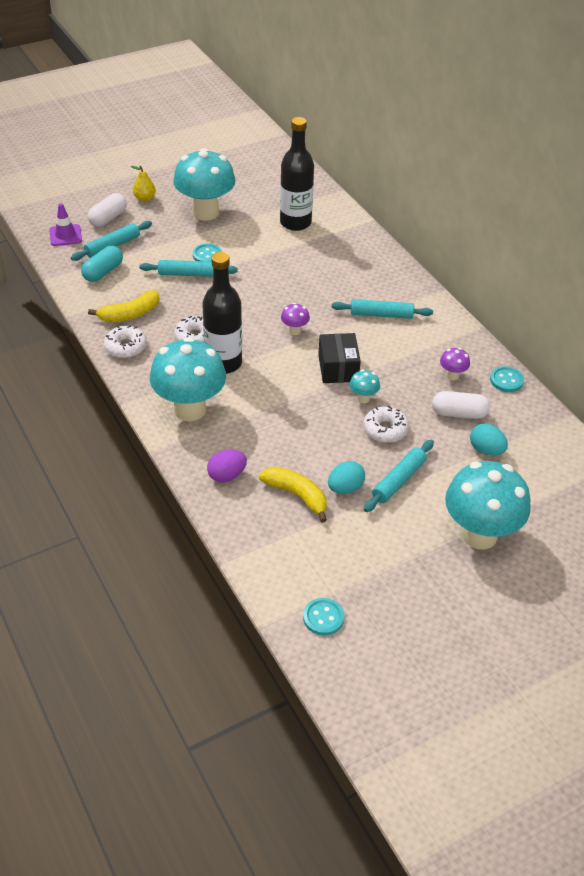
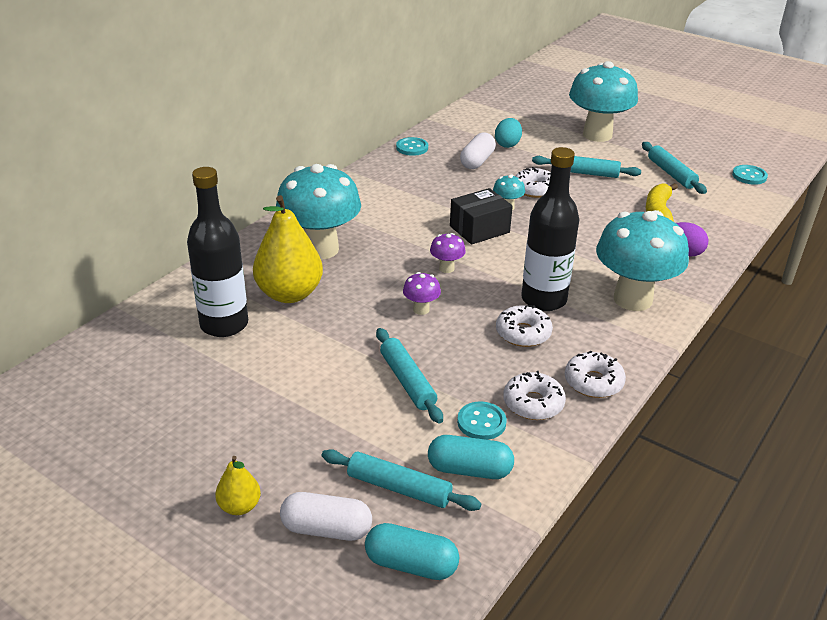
camera: 115 degrees left, 10 degrees down
(65, 235) = (411, 564): purple traffic cone -> turquoise capsule
(129, 314) = (533, 403): yellow banana -> white donut
(205, 212) = (244, 418): turquoise mushroom -> turquoise mushroom (320, 249)
(207, 255) = (352, 379): turquoise button -> turquoise button (481, 422)
(311, 254) = (289, 294): none -> yellow pear
(345, 488) = (622, 193): turquoise egg -> none
(381, 315) = (371, 223): turquoise rolling pin -> turquoise rolling pin (671, 173)
(452, 375) = (430, 171): purple mushroom -> purple mushroom (421, 309)
(459, 413) = (477, 161): white capsule -> white capsule turned 45 degrees clockwise

